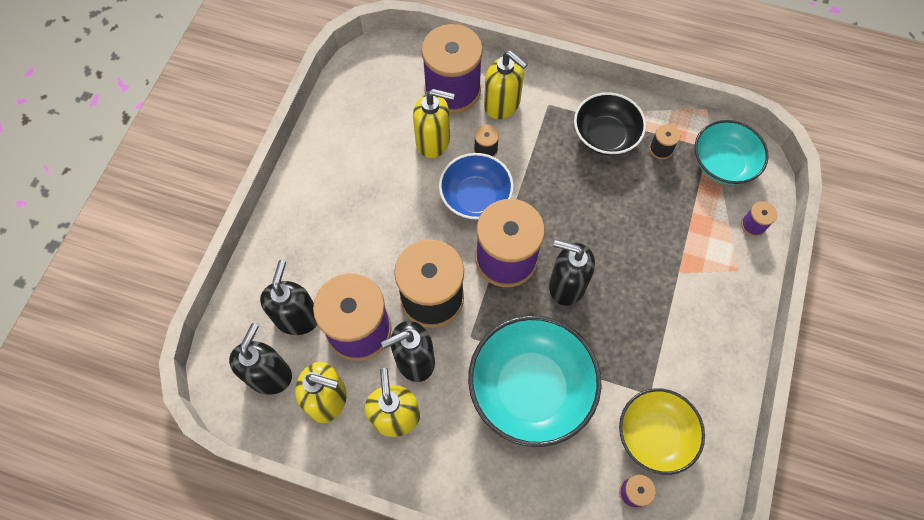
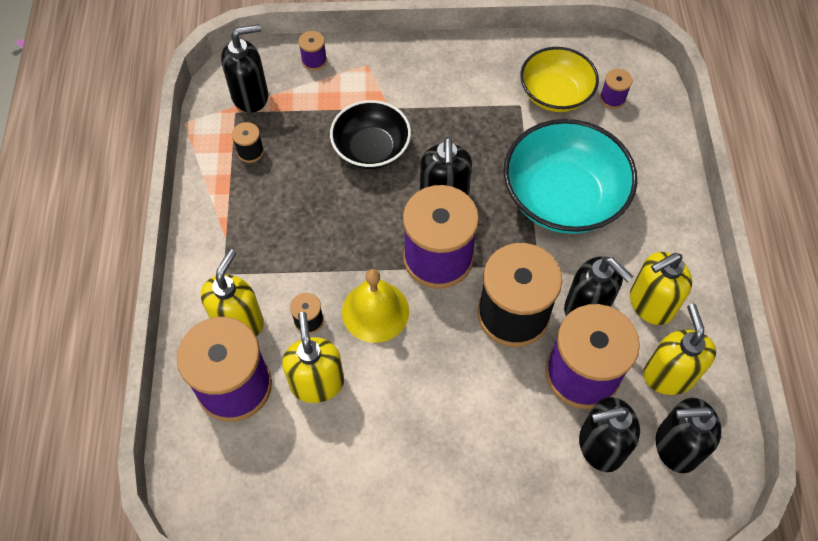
camera: 110 degrees left, 5 degrees down
(475, 197) = (375, 311): blue bowl -> yellow bell
(605, 136) = (249, 206): black bowl -> black bowl (371, 149)
(723, 163) = (250, 96): turquoise bowl -> black soap dispenser

